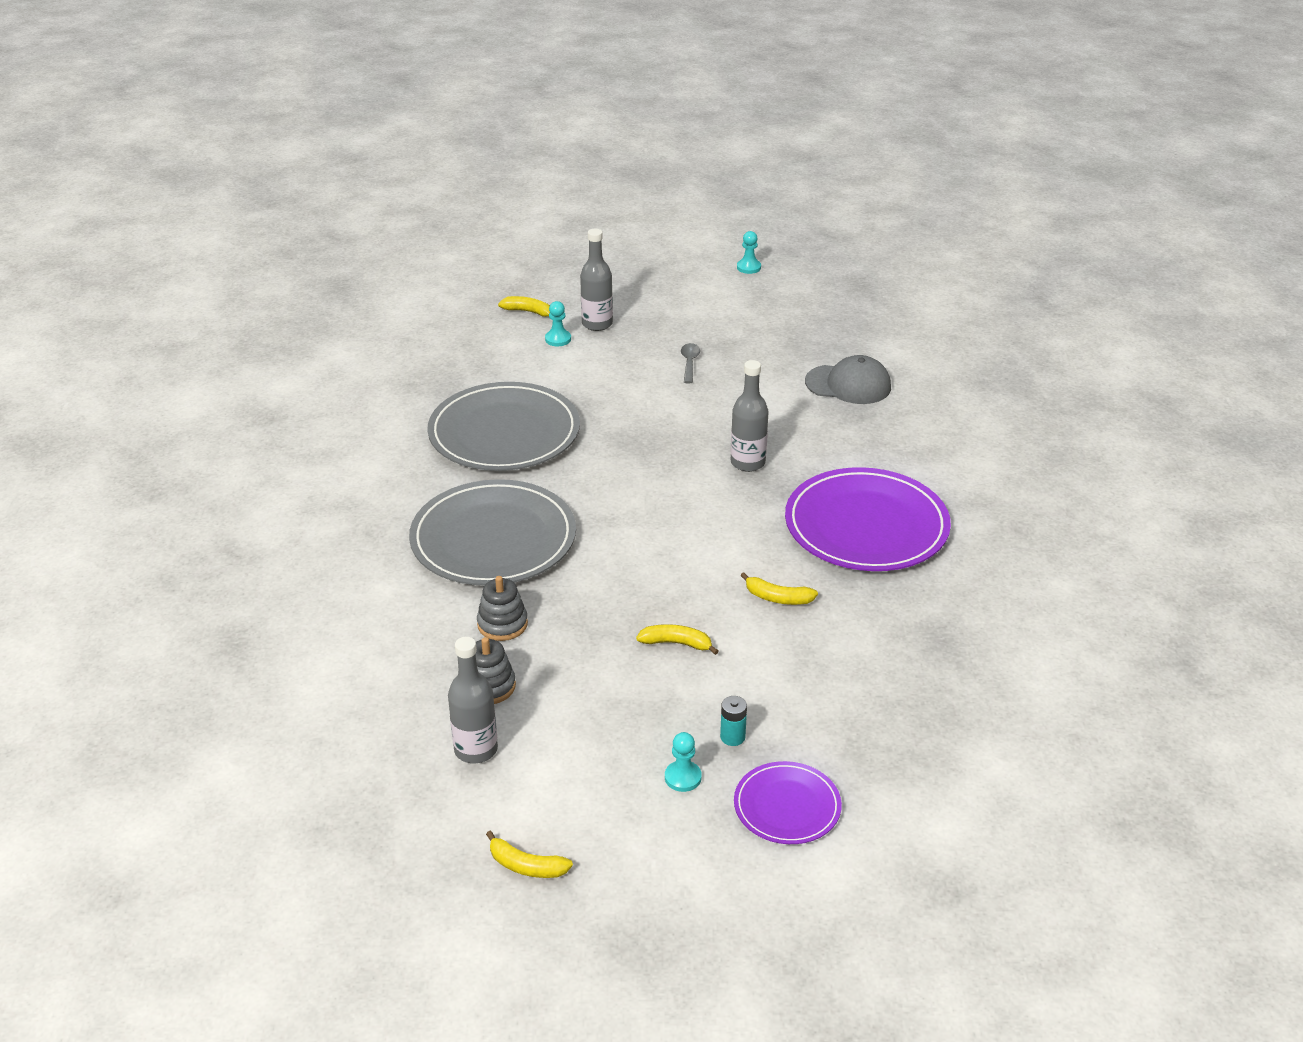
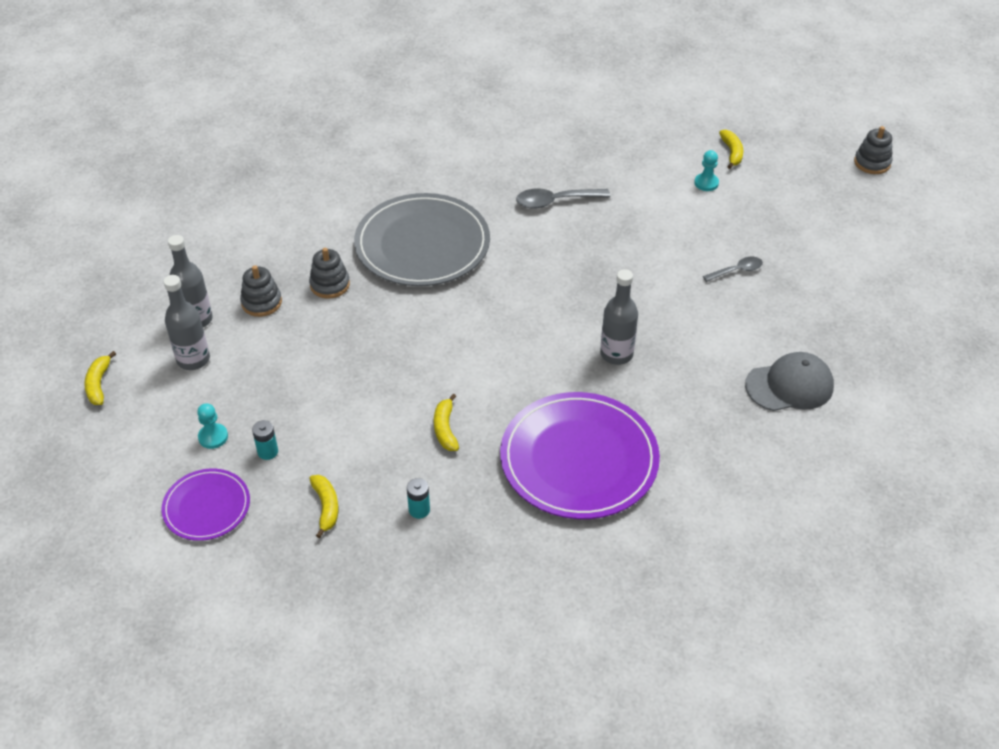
camera: 65 degrees right, 10 degrees up
(504, 432) = (555, 201): grey plate -> grey spoon
(597, 324) = (748, 196): grey bottle -> grey bottle (193, 359)
(609, 250) = (872, 163): none -> grey stacking toy
(676, 643) = (357, 385): yellow banana -> yellow banana (326, 507)
(748, 267) = (930, 258): turquoise pawn -> none
(848, 384) = (789, 386): grey cap -> grey cap turned 90 degrees counterclockwise
(875, 645) = (419, 510): none -> turquoise battery

